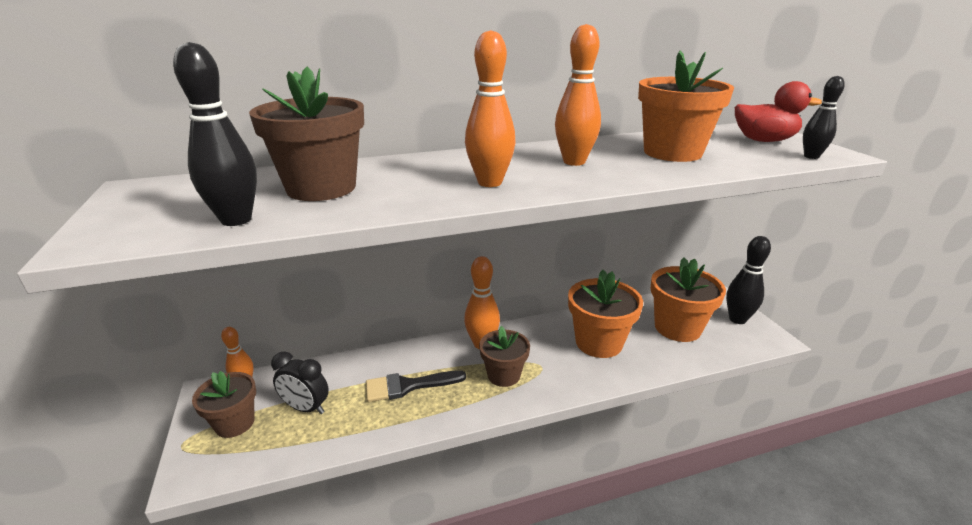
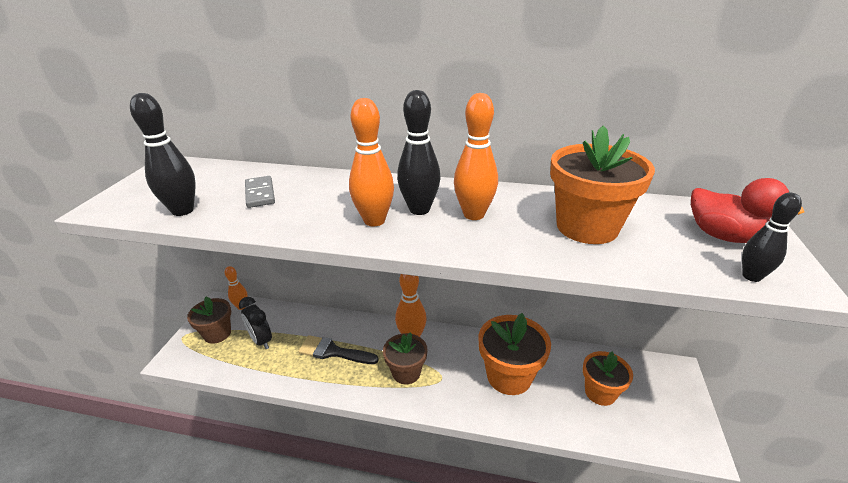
camera: 30 degrees right, 5 degrees up
(321, 188) = (260, 194): brown flower pot -> grey domino
(677, 328) = (600, 392): orange flower pot -> orange flower pot, size x0.65
(737, 319) = (677, 410): black bowling pin -> black bowling pin (419, 209)

